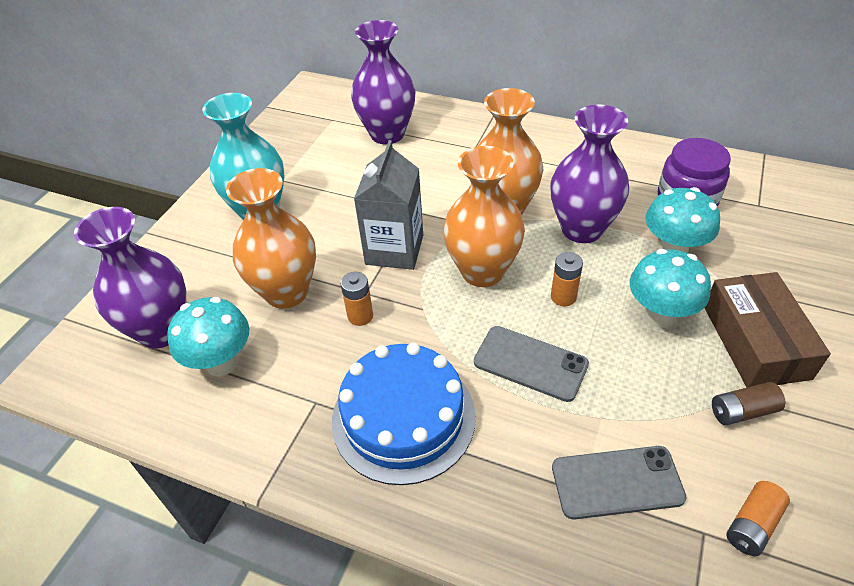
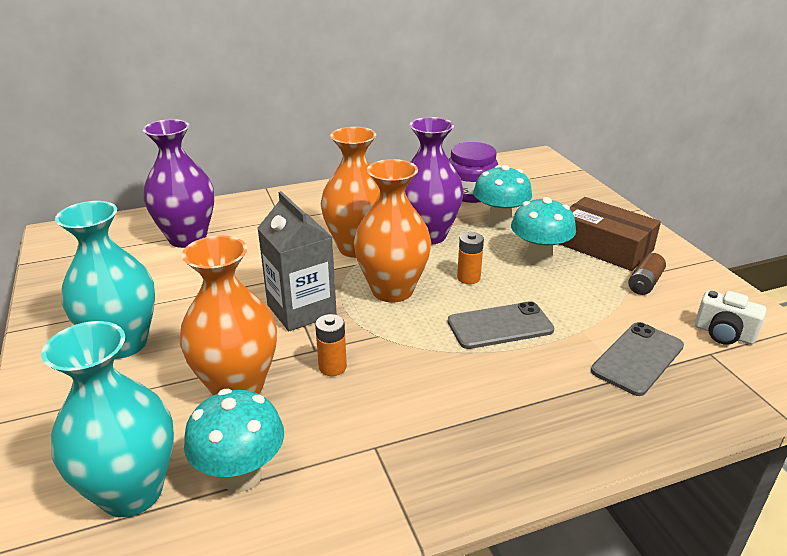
camera: 45 degrees left, 15 degrees down
(162, 330) = (132, 492): purple vase -> turquoise vase
(403, 417) = (460, 411): blue cake -> none
(752, 525) = (723, 334): orange battery -> white camera

